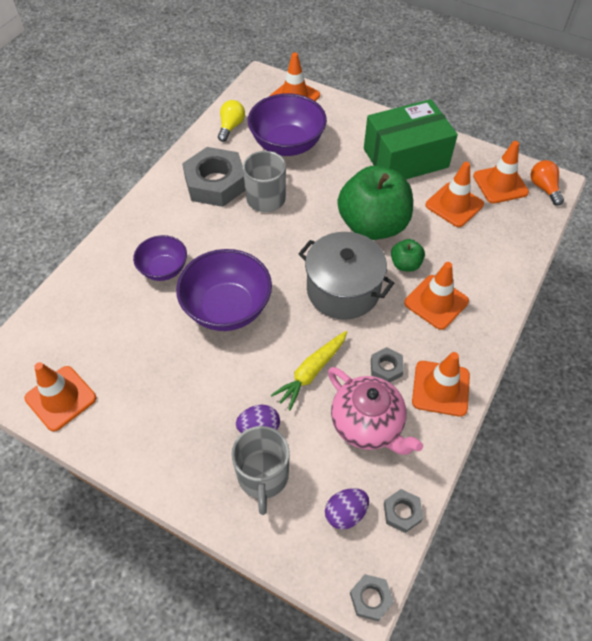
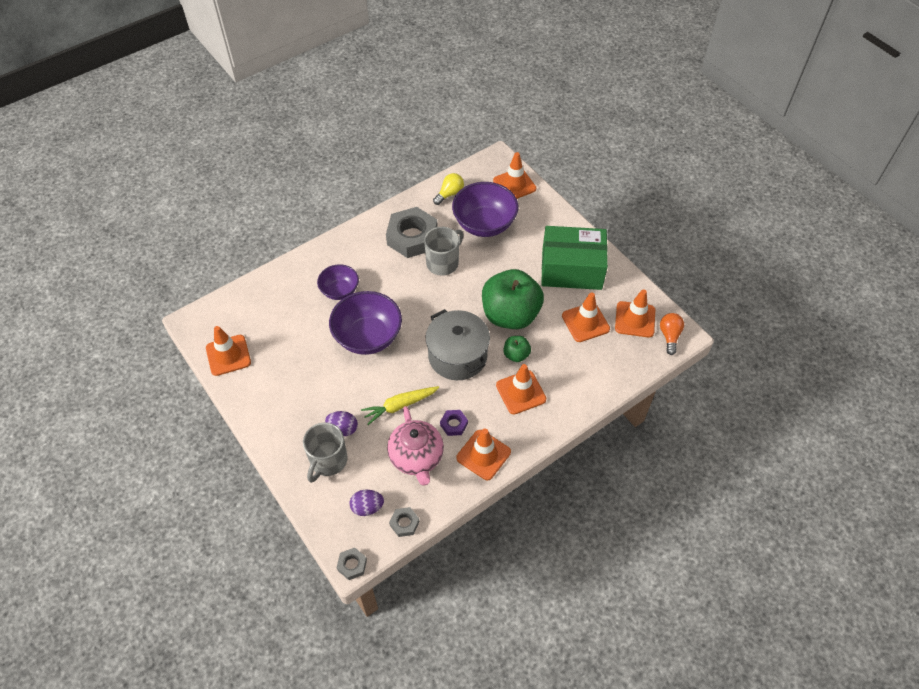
camera: 25 degrees right, 0 degrees up
(386, 367) = (454, 424): grey nut -> purple nut

